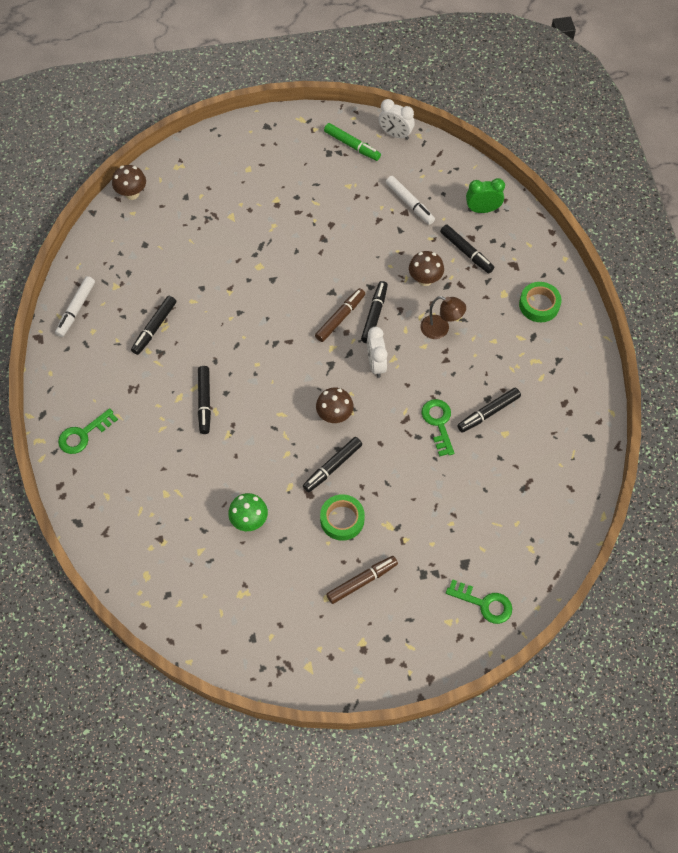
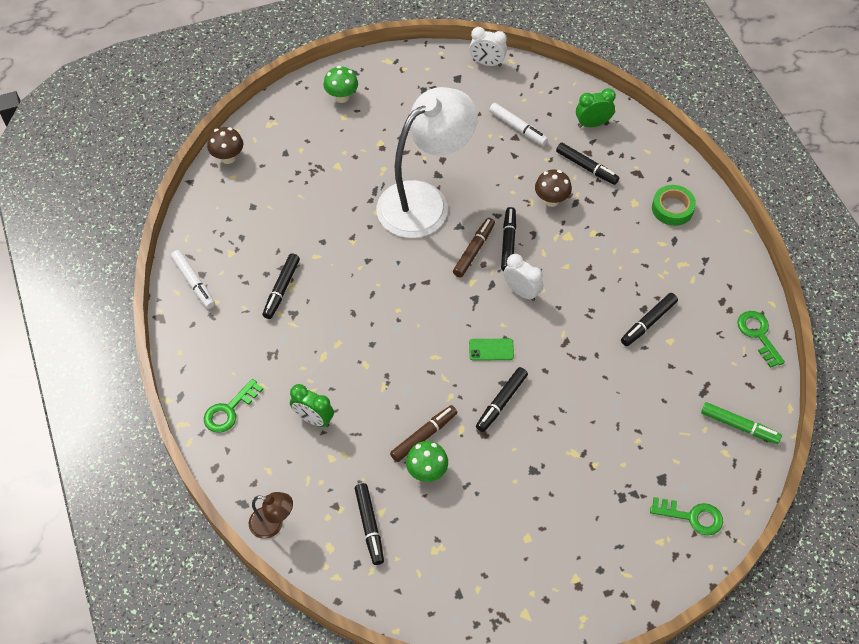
camera: 10 degrees left, 5 degrees down
(76, 309) = (193, 282): white marker -> white marker turned 45 degrees counterclockwise
(157, 455) = (313, 419): none -> green clock
(204, 402) = (351, 357): black marker -> black marker (369, 526)
(250, 149) = (342, 97): none -> green mushroom
(305, 263) = (425, 201): none -> white lamp
(334, 415) = (491, 350): brown mushroom -> green phone
(342, 519) = (524, 454): green tape -> none
(352, 145) = (445, 79): green marker -> green marker (739, 426)
(362, 581) = (560, 515): brown marker -> brown marker (424, 436)
(376, 364) = (521, 292): white clock -> white clock turned 150 degrees clockwise
(438, 423) = (600, 341): green key -> green key (758, 335)
(440, 329) = (579, 247): brown lamp -> brown lamp (273, 524)

